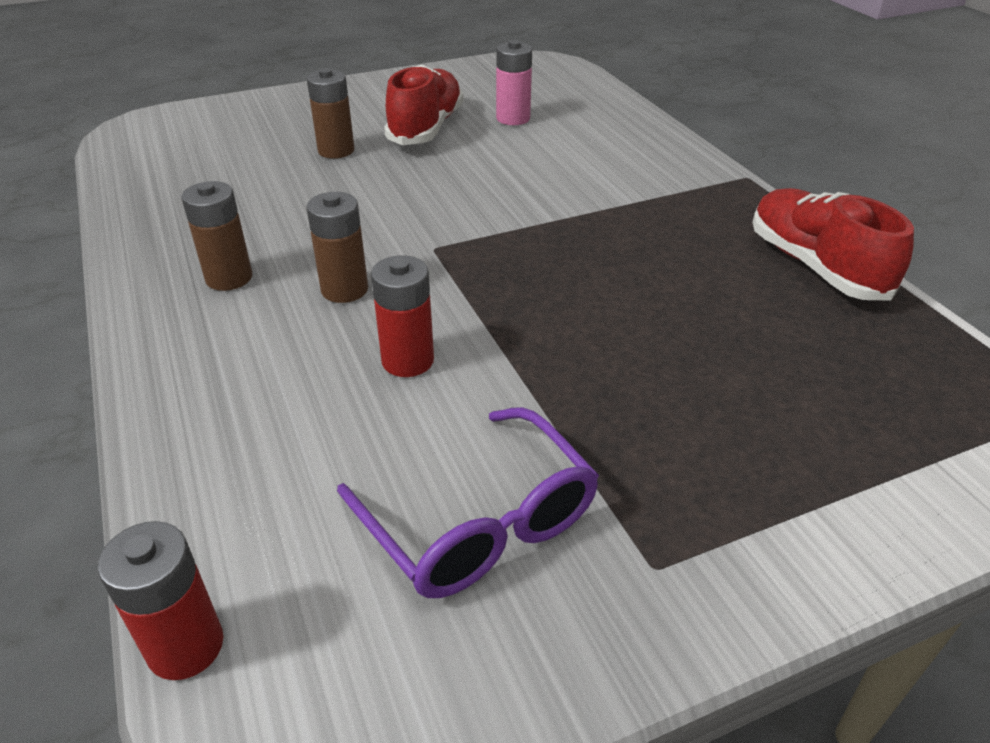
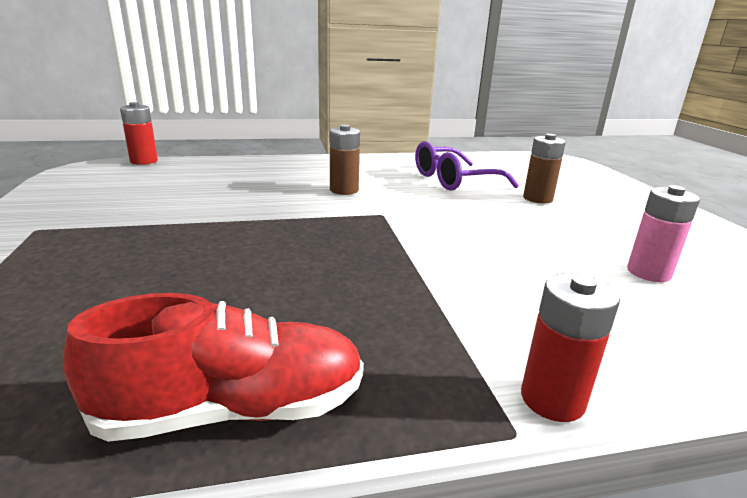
camera: 100 degrees right, 15 degrees down
(229, 278) = (371, 170): brown battery -> none
(407, 360) = (262, 197): red battery -> red battery (552, 399)
(426, 128) = (597, 230): red shoe -> none
(480, 523) = (126, 200): purple glasses -> purple glasses (453, 180)

